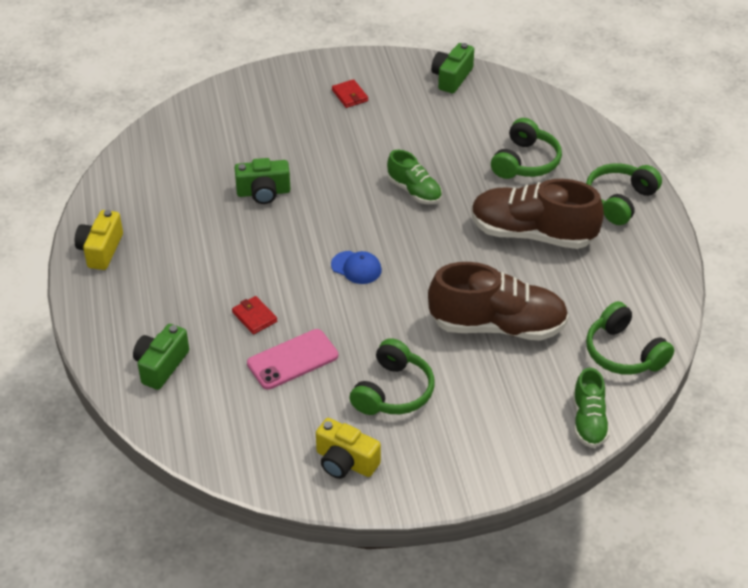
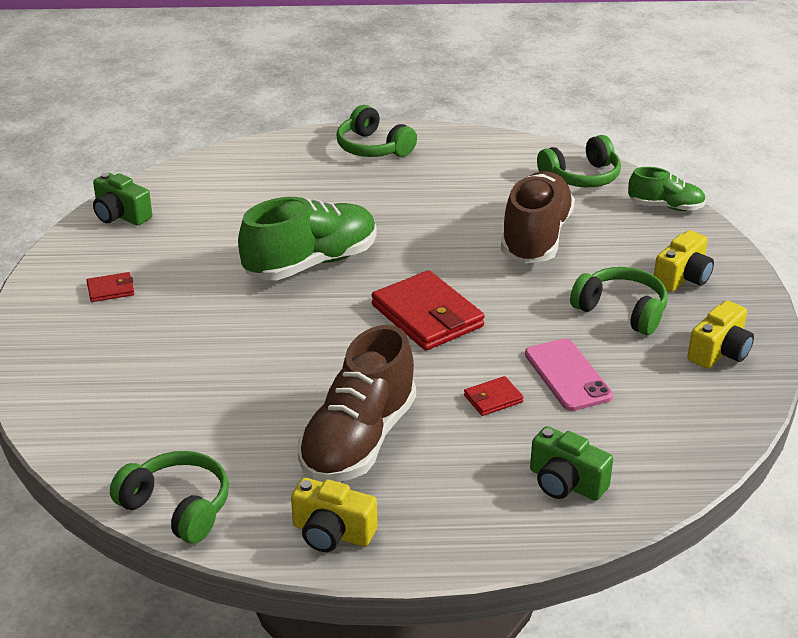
camera: 80 degrees left, 10 degrees down
(263, 192) = (268, 374): green camera -> none
(356, 267) = (427, 316): blue cap -> red wallet
(414, 191) = (311, 263): green shoe -> green shoe, size x1.84
(460, 435) = (682, 278): none -> yellow camera
(525, 162) = (292, 189): green headphones -> green headphones (177, 507)
(532, 234) = (406, 201): brown shoe -> brown shoe (358, 440)

